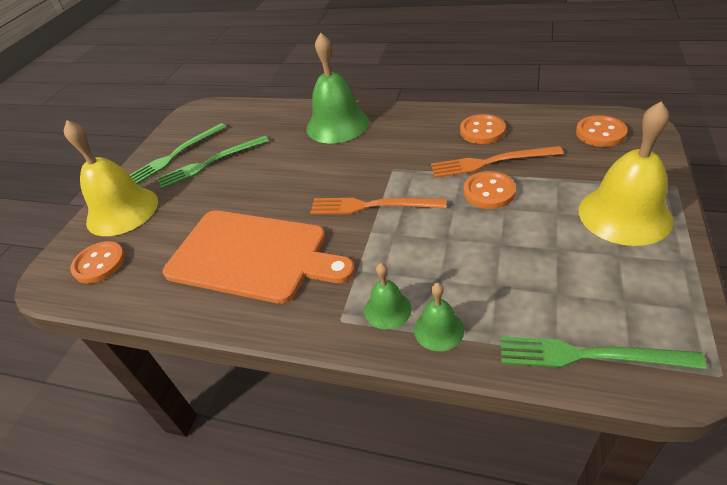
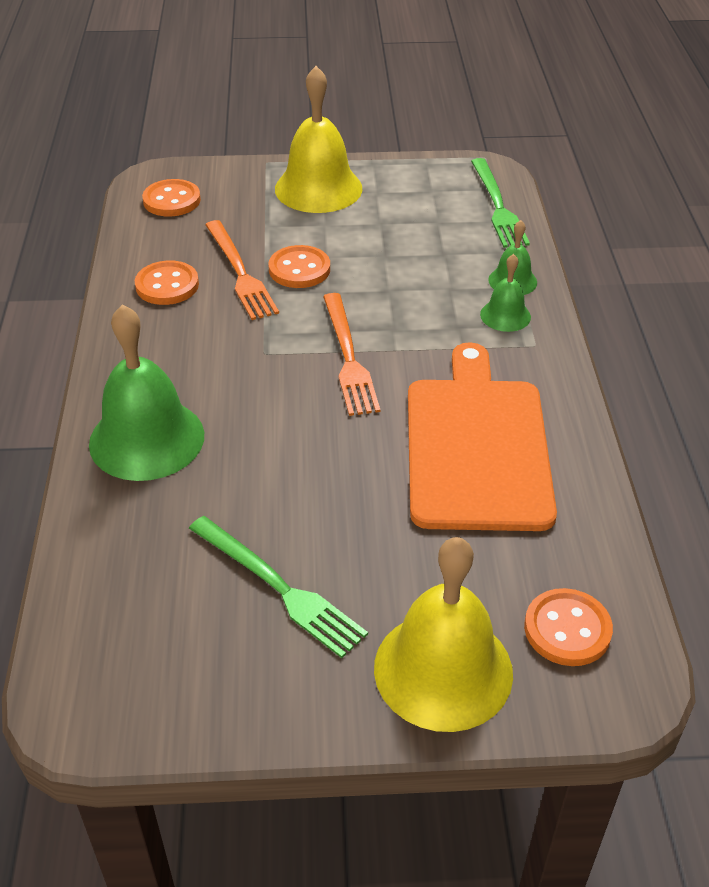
camera: 115 degrees left, 0 degrees up
(175, 155) = (260, 665): green fork -> none

